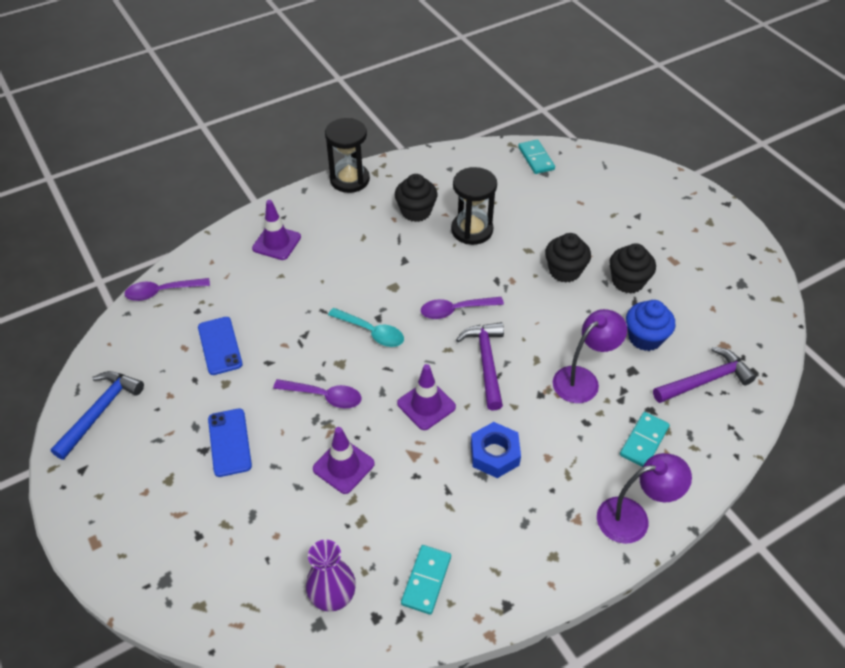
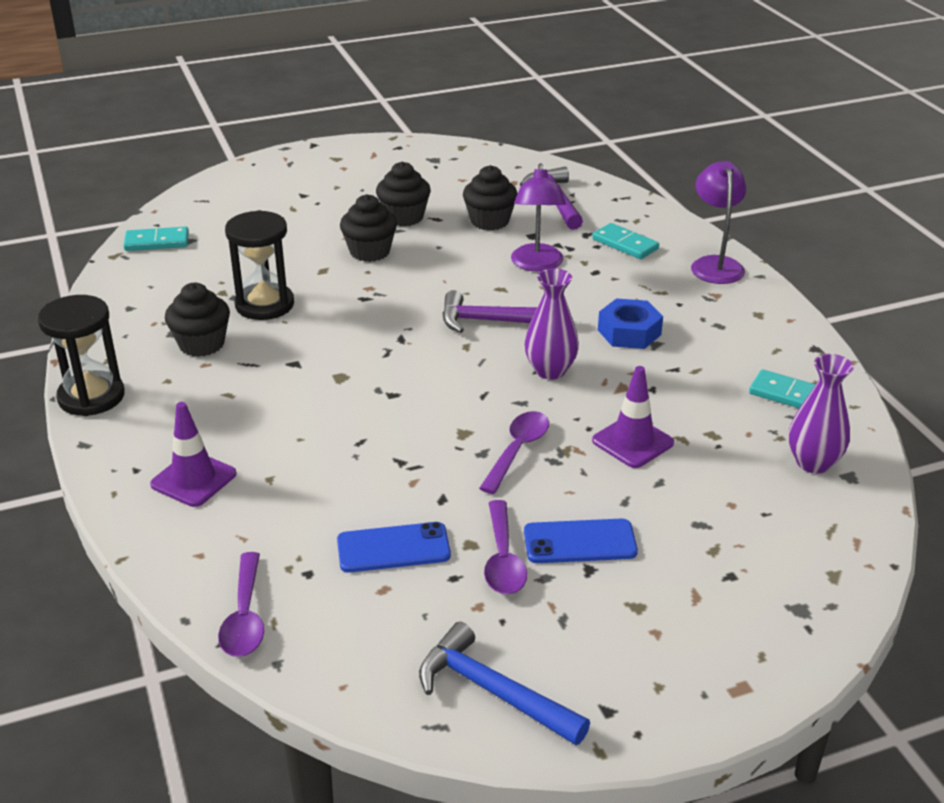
camera: 80 degrees left, 15 degrees down
(371, 332) = (417, 402): turquoise spoon -> none
(426, 405) = (550, 371): purple traffic cone -> purple vase
(455, 310) = (403, 333): purple spoon -> purple spoon (503, 559)
(583, 379) = (537, 265): purple lamp -> purple lamp turned 150 degrees counterclockwise
(645, 338) = (489, 221): blue cupcake -> black cupcake

